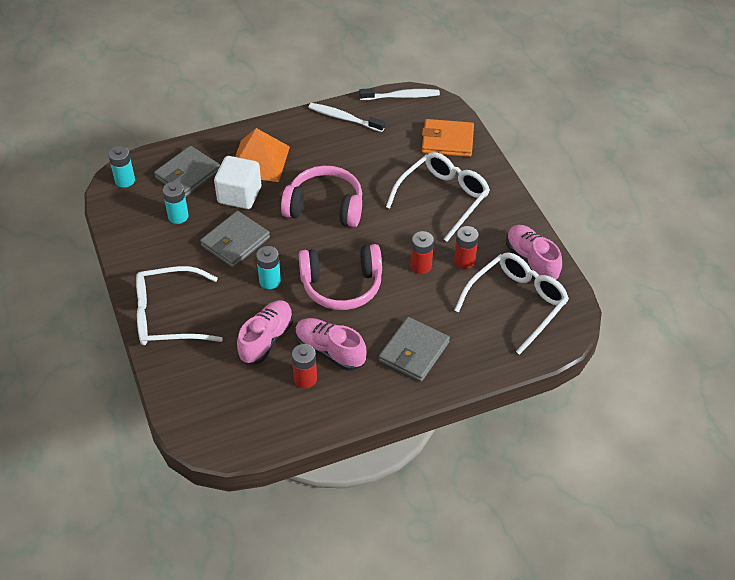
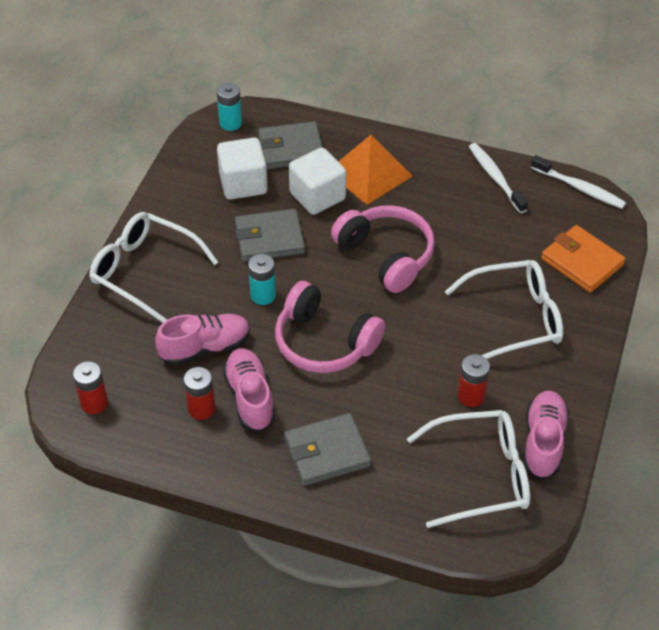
camera: 40 degrees right, 0 degrees up
(178, 216) = (243, 184): turquoise battery -> white cube
(421, 266) = (421, 373): red battery -> red battery (94, 403)

